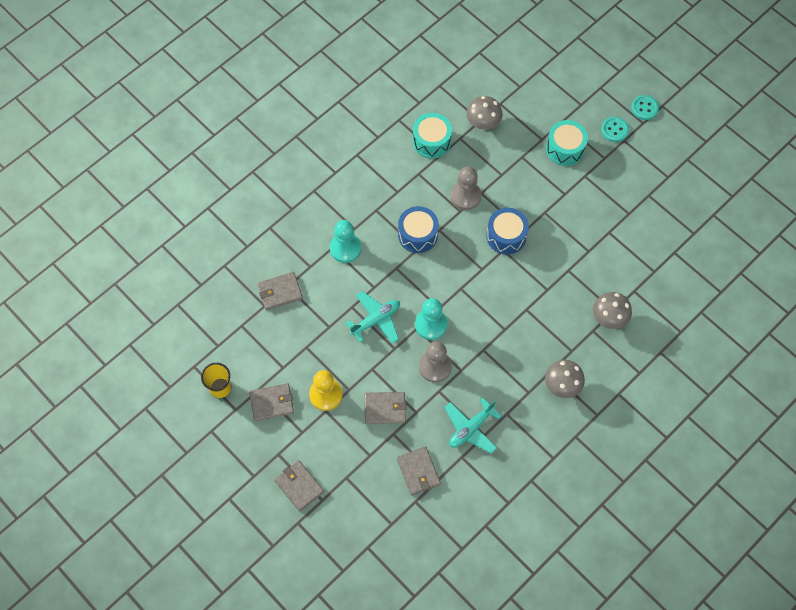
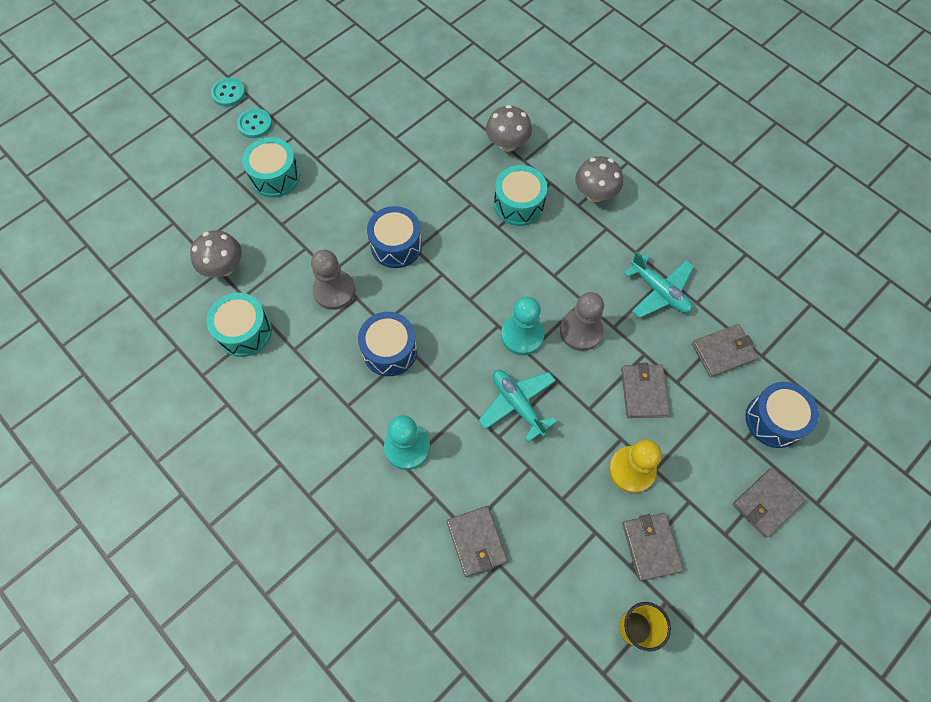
camera: 90 degrees left, 0 degrees up
(362, 502) = (774, 420): none -> blue drum
(548, 325) = (519, 204): none -> turquoise drum

